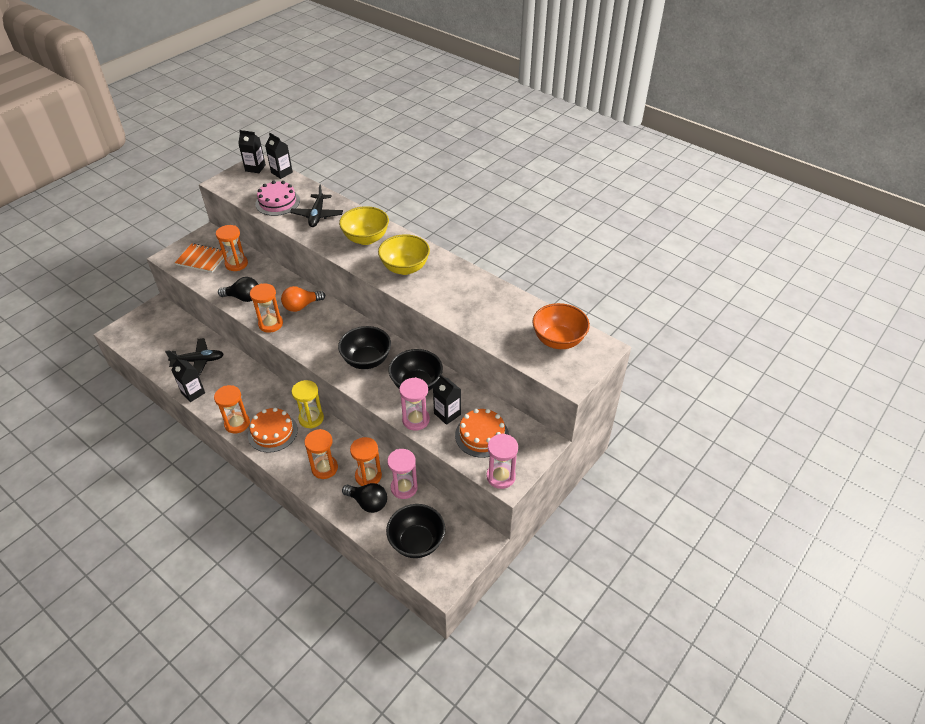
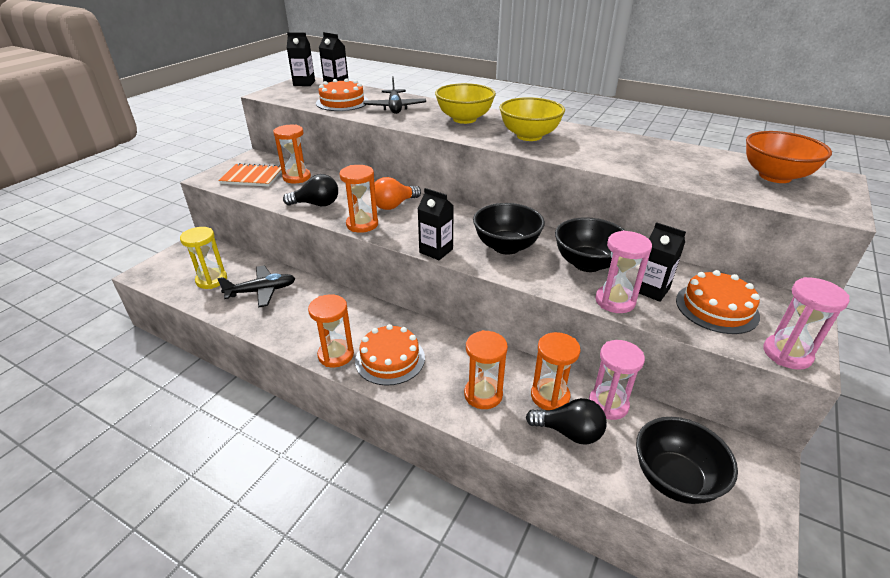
camera: 10 degrees left, 10 degrees down
(193, 393) = (263, 326): black carton -> black carton (436, 251)
(277, 202) = (342, 102): pink cake -> orange cake
(311, 418) = (436, 336): yellow hourglass -> yellow hourglass (211, 280)

